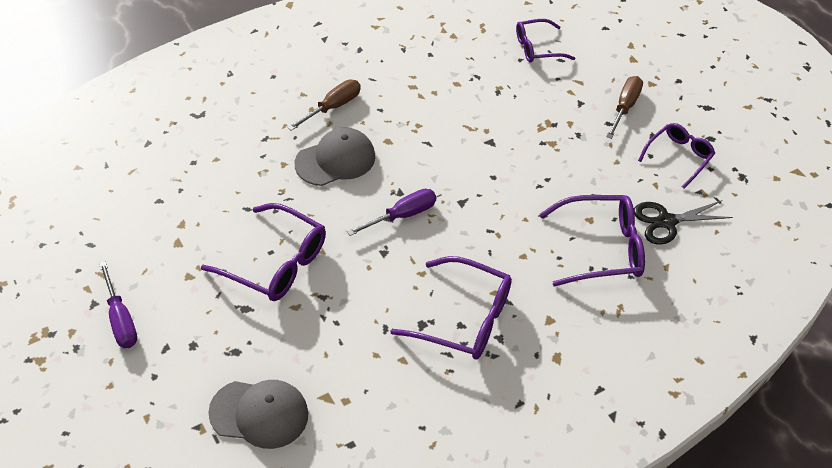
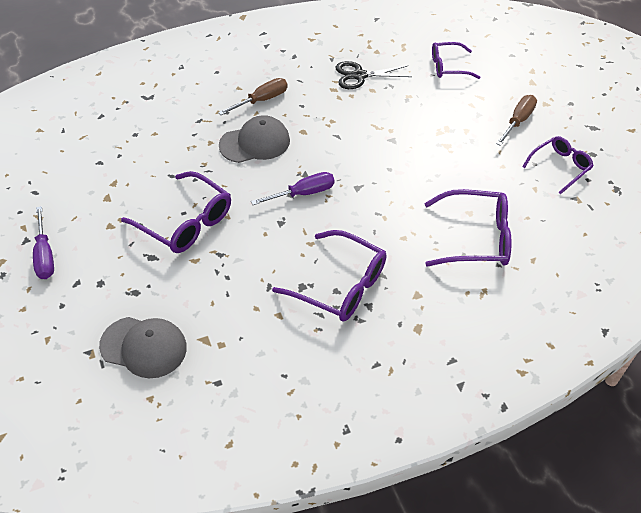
camera: 10 degrees right, 0 degrees up
(666, 221) = (539, 221): black scissors -> black scissors (359, 75)

